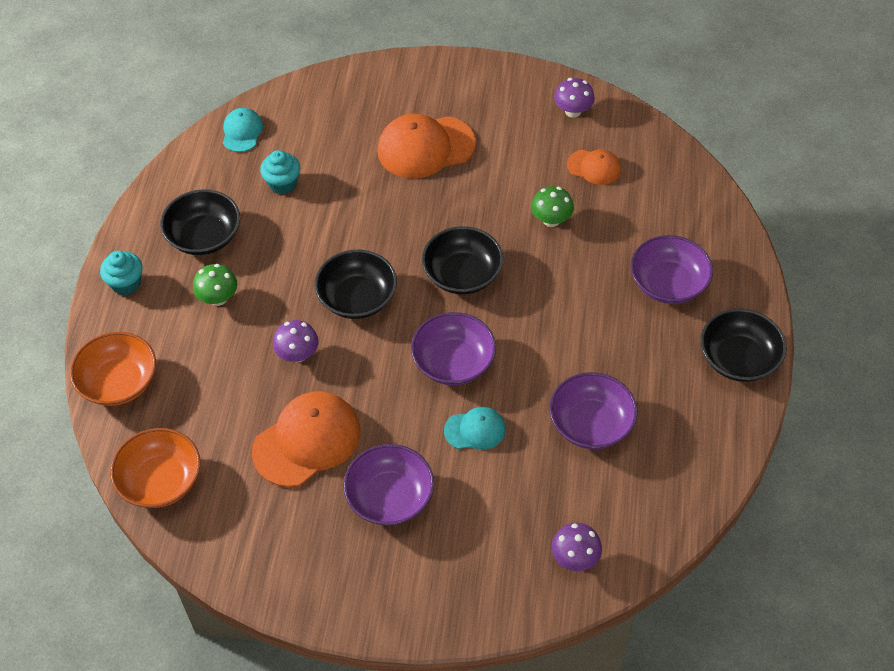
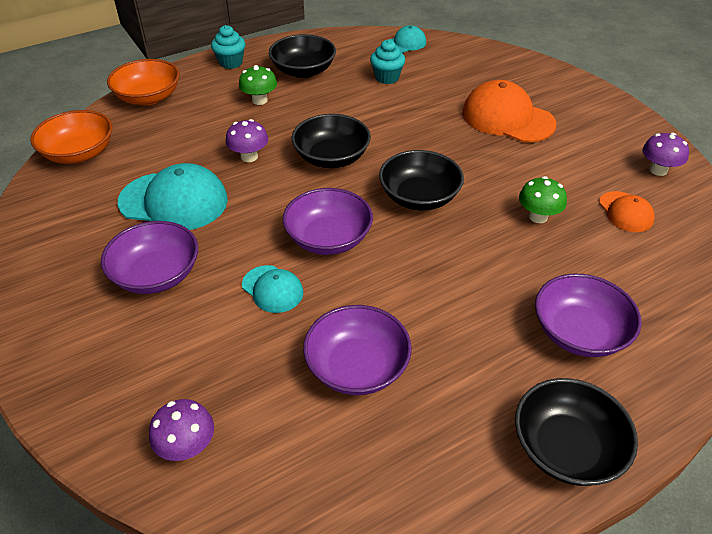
camera: 50 degrees right, 10 degrees down
(307, 441) = (174, 201): orange cap -> turquoise cap

